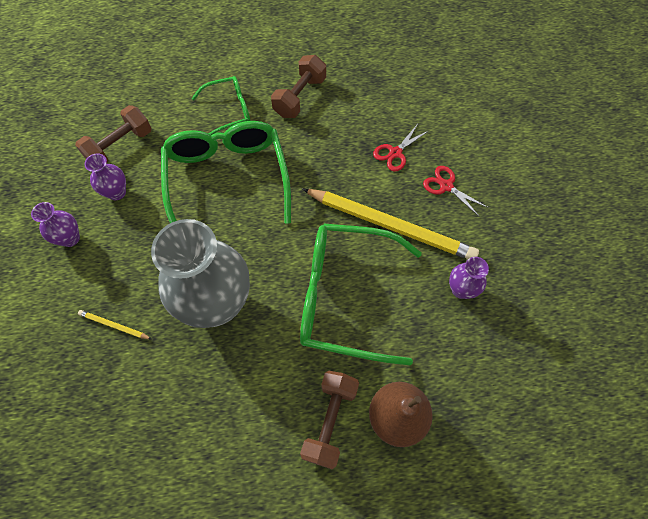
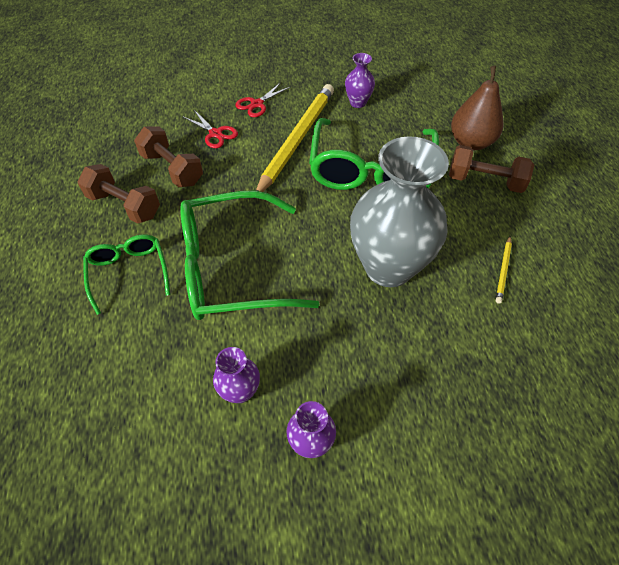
camera: 90 degrees left, 10 degrees down
(114, 326) = (427, 365): yellow pencil -> yellow pencil (503, 270)
(120, 146) = (161, 399): brown dumbbell -> brown dumbbell (172, 169)

